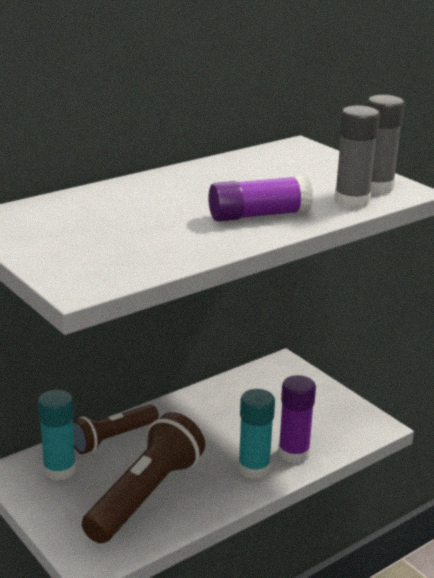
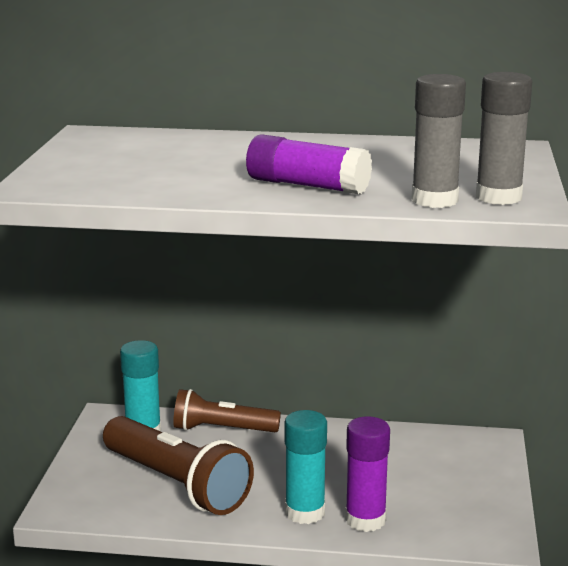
camera: 45 degrees right, 5 degrees down
(145, 495) = (176, 484): brown flashlight -> brown flashlight turned 60 degrees clockwise

